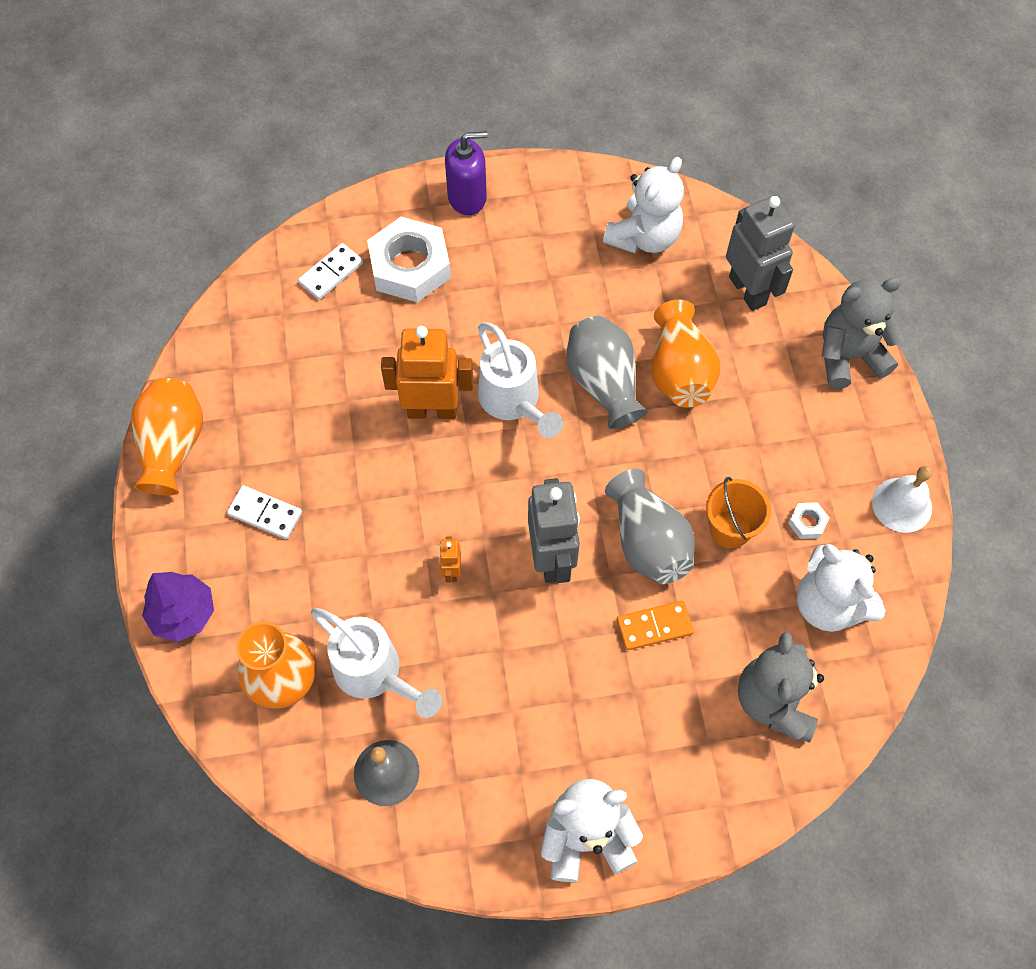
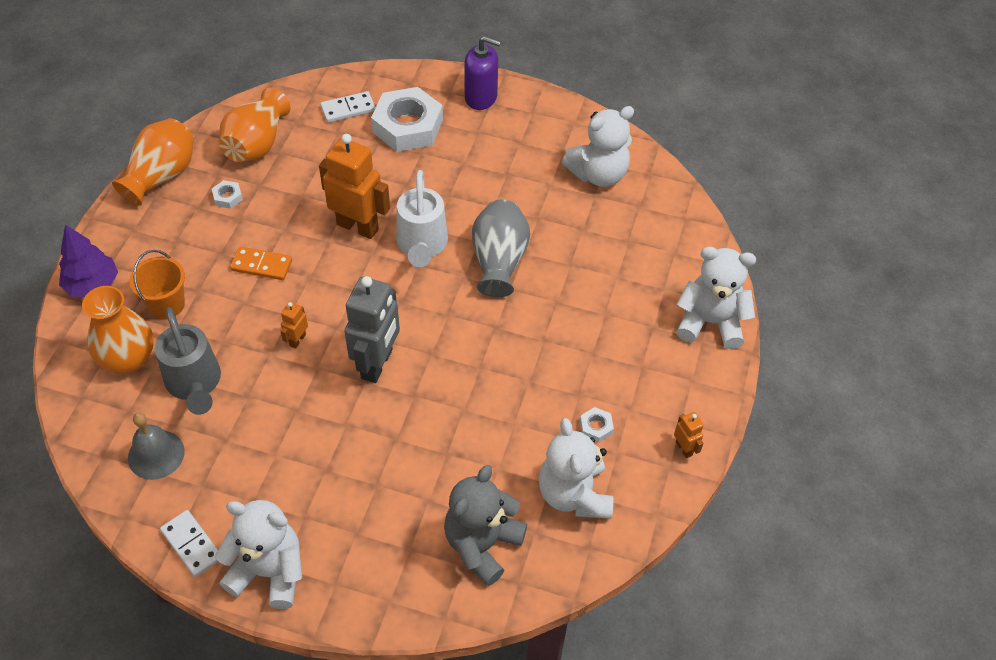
camera: 25 degrees right, 10 degrees down
(265, 513) = (193, 244): white domino -> white domino (192, 544)
(266, 439) = (228, 197): none -> white nut
(375, 673) = (195, 384): white watering can -> grey watering can
(648, 542) = (458, 385): grey vase -> none
(654, 627) = (423, 447): orange domino -> orange domino (261, 265)
(679, 372) = (563, 277): orange vase -> orange vase (257, 144)
(730, 529) = (530, 404): orange bucket -> orange bucket (167, 304)
(748, 290) = (657, 242): grey robot -> none
(849, 357) = (710, 322): grey teddy bear -> white teddy bear
(902, 505) = (684, 448): white bell -> orange robot

